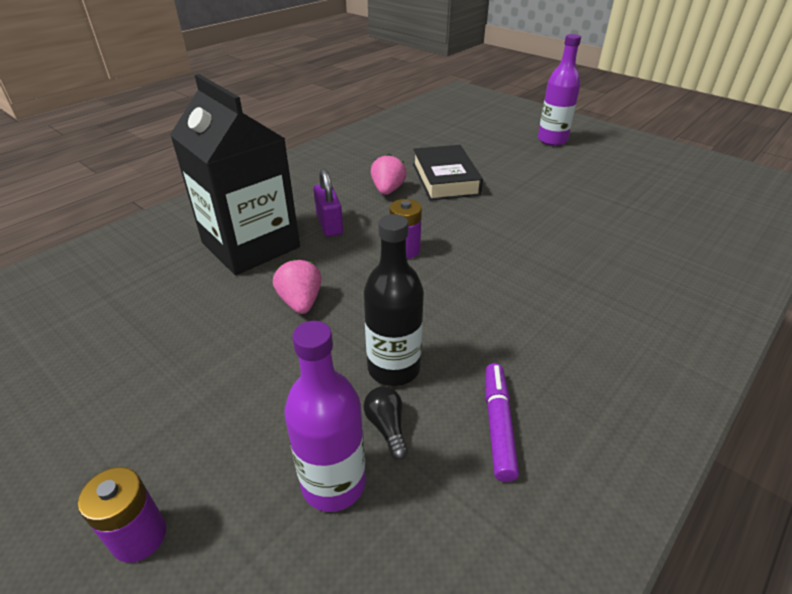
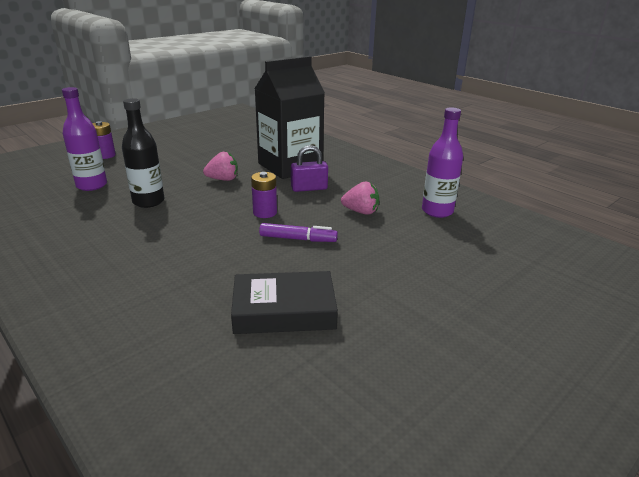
camera: 95 degrees right, 10 degrees down
(387, 427) = (110, 197): black light bulb -> none
(445, 179) = (382, 240): black book -> black book (284, 310)
(498, 425) = (82, 226): purple marker -> purple marker (298, 239)
(552, 140) = (513, 339): purple bottle -> purple bottle (437, 211)

